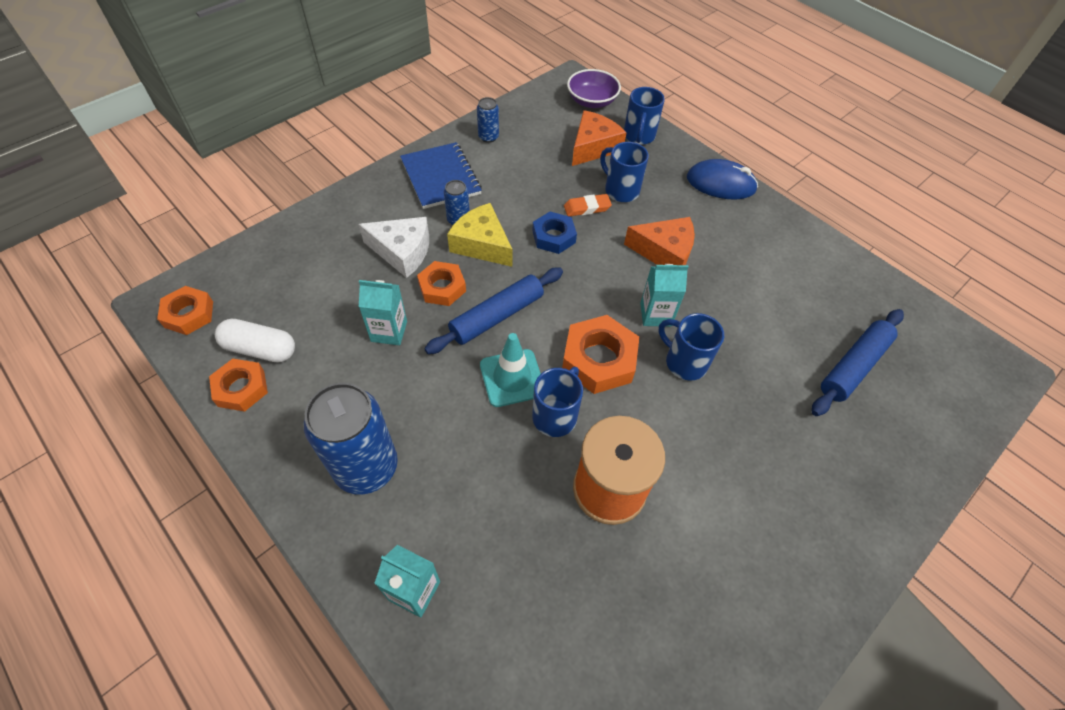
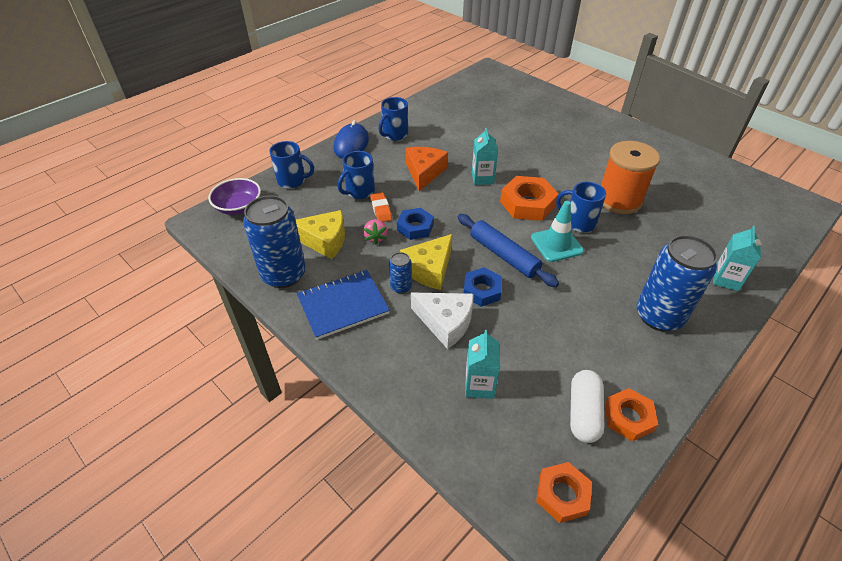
camera: 90 degrees left, 10 degrees down
(389, 331) = (536, 320): turquoise carton -> turquoise carton (479, 385)
(402, 252) = (445, 322): white cheese -> white cheese turned 105 degrees clockwise
(442, 287) = (482, 290): orange nut -> blue nut
(488, 137) = (284, 274): blue can -> blue can, size x2.16
(535, 163) = (324, 240): none -> yellow cheese
(537, 202) = (375, 237): none -> pink strawberry
(593, 147) = (305, 206): orange cheese -> none
(684, 362) = (518, 168): blue mug -> blue mug (394, 135)
(853, 366) = (502, 110): blue rolling pin -> none

